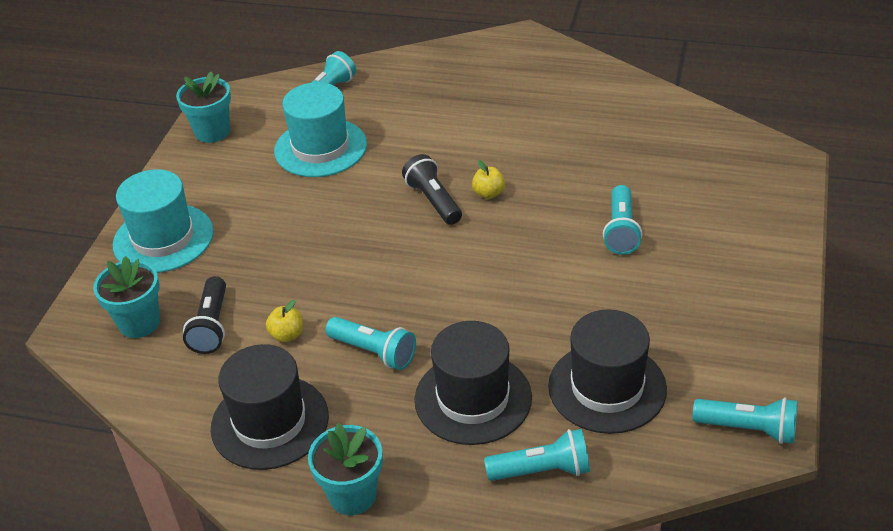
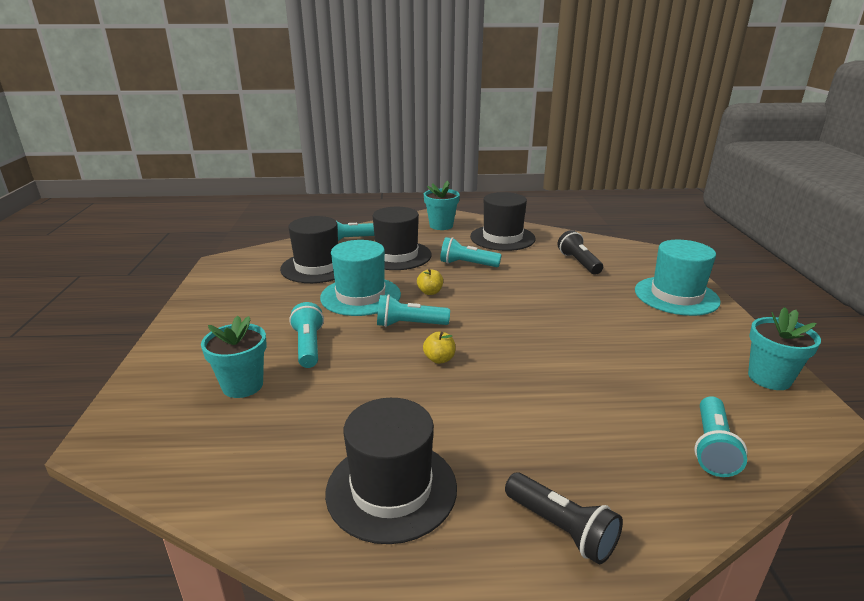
camera: 160 degrees right, 15 degrees down
(139, 323) = (624, 259): turquoise flower pot -> turquoise flower pot (242, 385)
(287, 335) = (527, 264): yellow apple -> yellow apple (430, 292)
(320, 148) = (639, 378): turquoise hat -> turquoise hat (360, 296)
(433, 201) = (487, 347): black flashlight -> black flashlight (561, 528)
(564, 99) = (391, 489): none -> black hat
(748, 429) = (234, 262): turquoise flashlight -> turquoise flashlight (409, 325)

